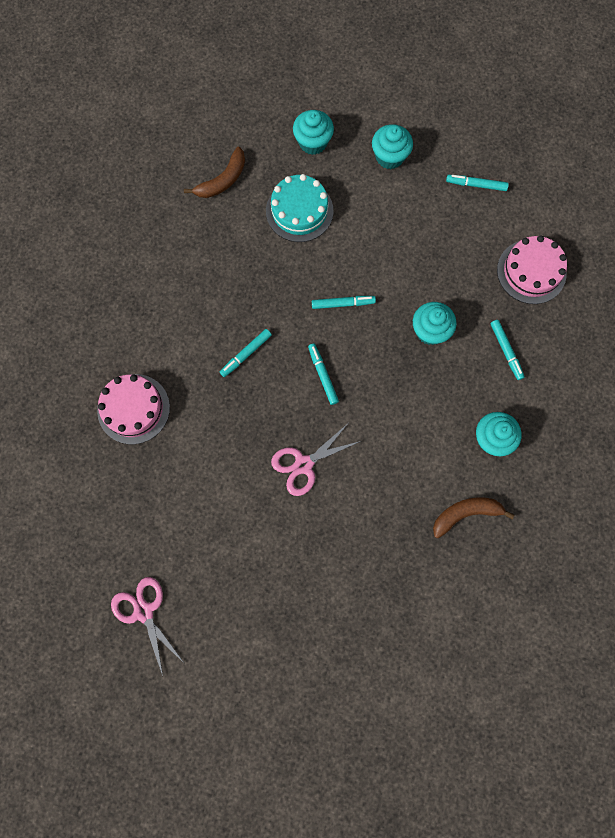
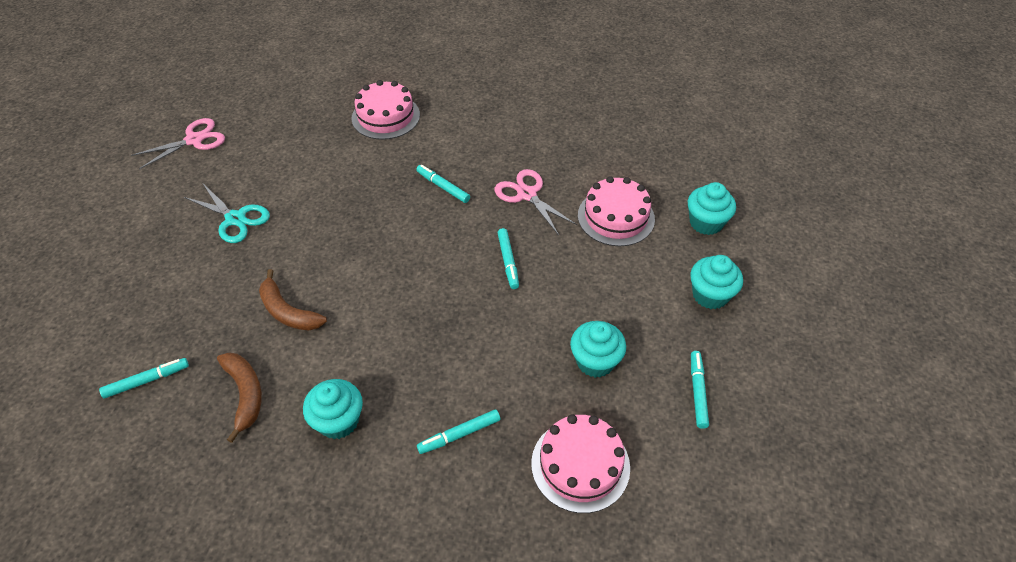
camera: 85 degrees right, 25 degrees down
(223, 180) = (637, 155): brown banana -> brown banana (288, 312)
(268, 549) = (235, 219): none -> turquoise scissors
(299, 211) = (616, 217): turquoise cake -> pink cake
(303, 464) = (321, 240): pink scissors -> pink scissors (527, 194)
(323, 375) = (421, 249): turquoise marker -> turquoise marker (147, 381)
(430, 331) = (481, 347): turquoise cupcake -> turquoise cupcake (595, 361)

